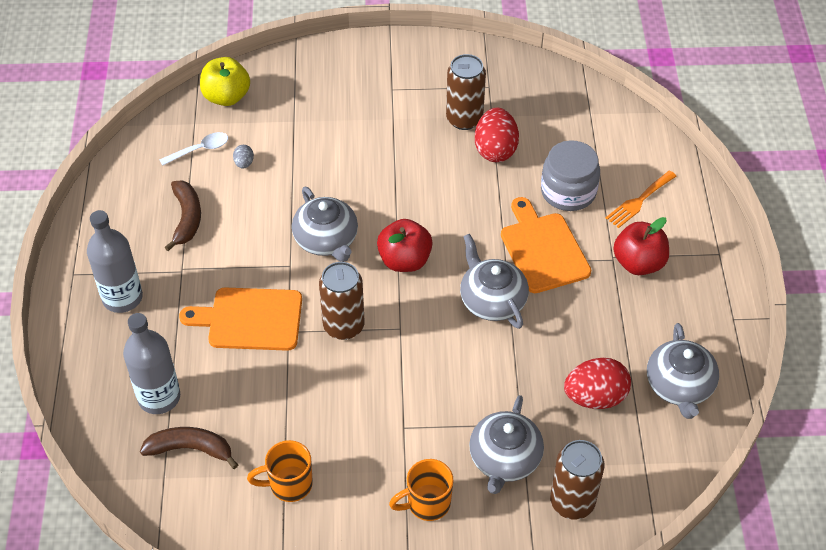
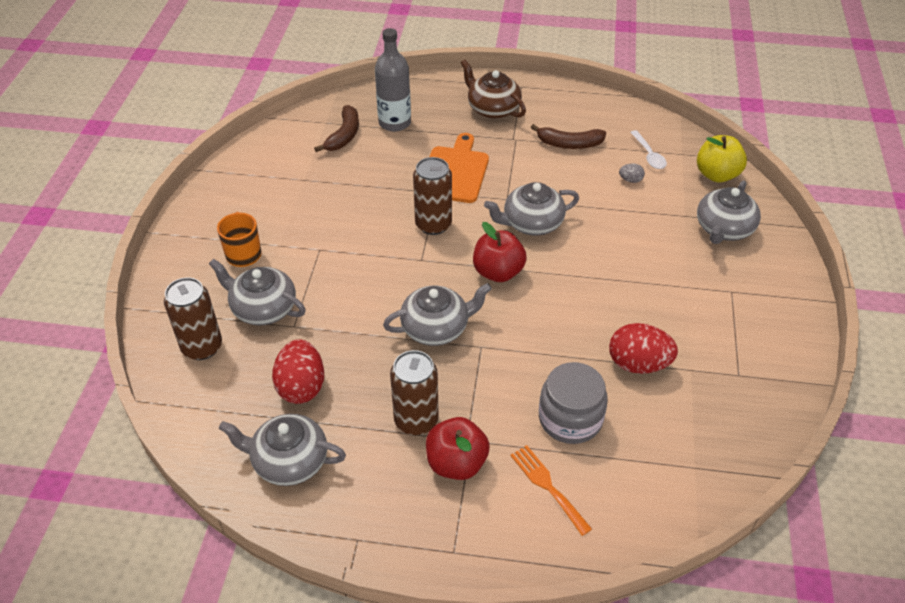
camera: 100 degrees right, 5 degrees down
(122, 298) = (492, 109): grey bottle -> brown teapot
(289, 484) = (294, 181): orange mug -> none
(309, 93) = (723, 229): none -> grey teapot
(464, 119) = (686, 344): brown can -> brown can (416, 420)
(542, 249) = (491, 380): orange cutting board -> none

